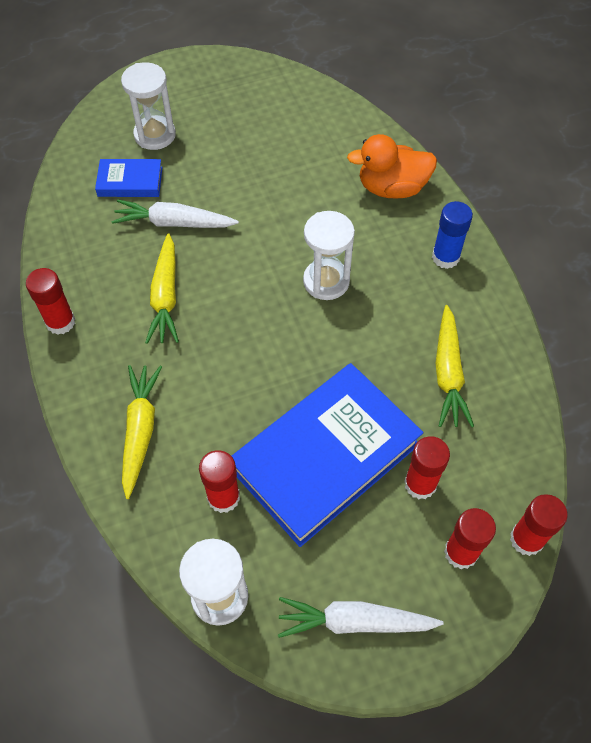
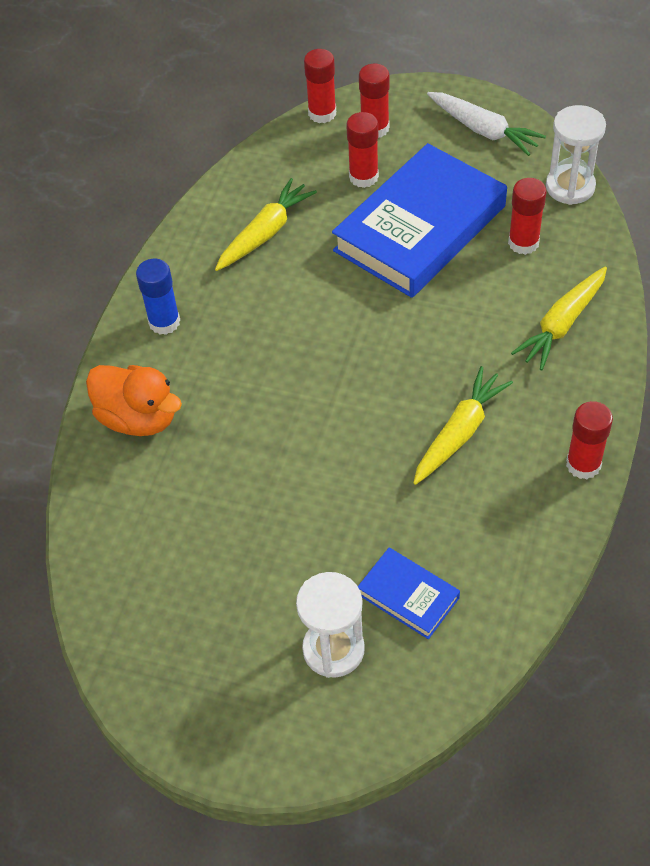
camera: 140 degrees left, 5 degrees down
(174, 223) = (395, 510): white carrot -> none
(325, 457) = (420, 228): blue book -> blue book turned 45 degrees counterclockwise
(326, 281) = (293, 361): white hourglass -> none

